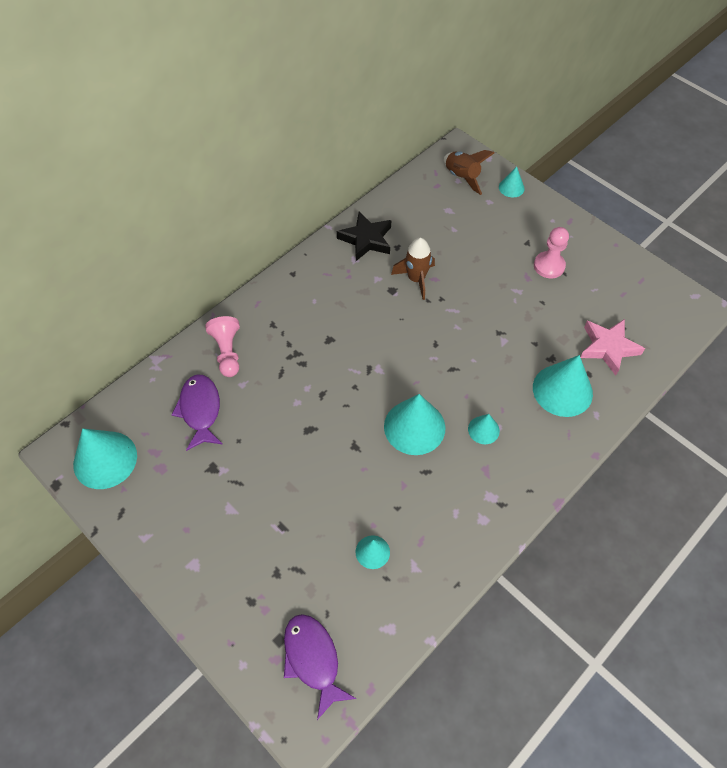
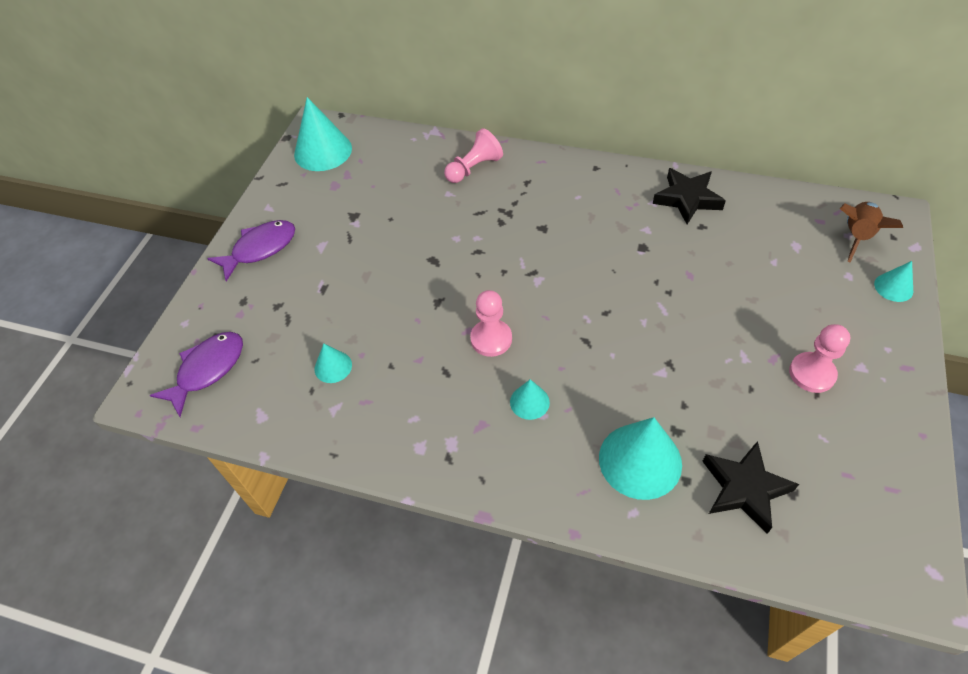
camera: 65 degrees right, 5 degrees down
(200, 410) = (404, 181): purple fish -> purple fish (260, 249)
(414, 427) = (491, 339): turquoise cone -> pink pawn
(416, 279) = (675, 260): brown rocket -> none
(608, 347) = (744, 488): pink star -> black star

